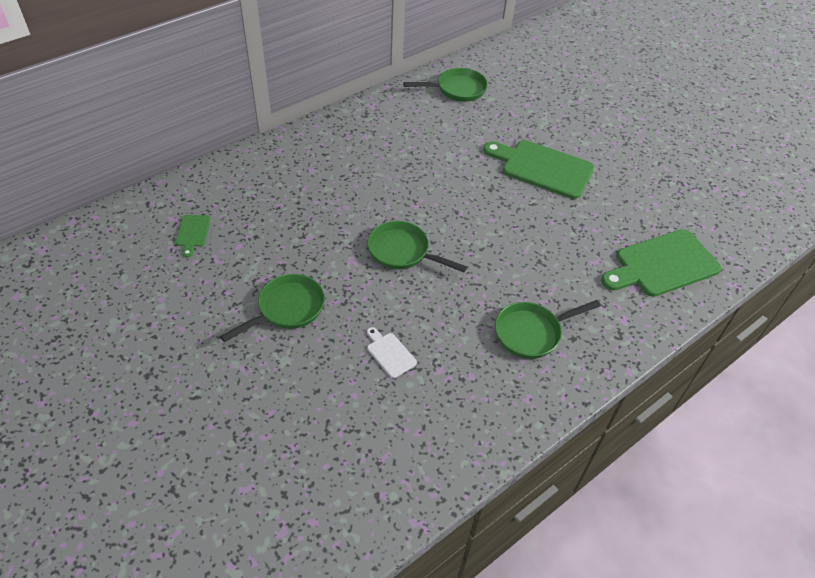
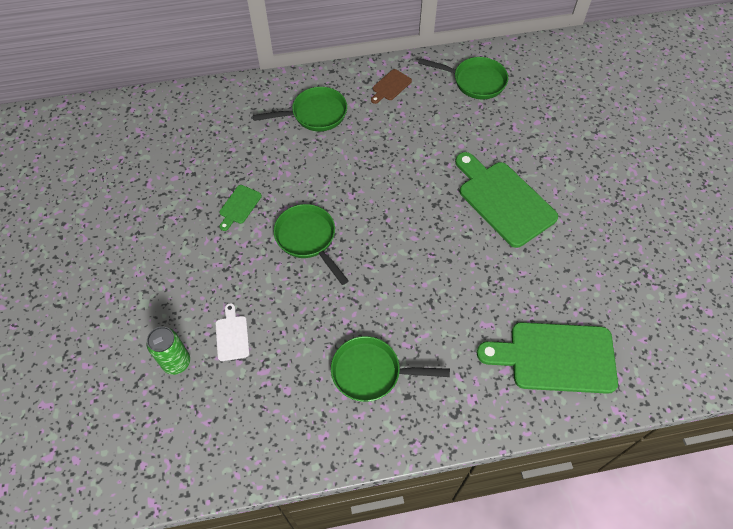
camera: 30 degrees right, 10 degrees up
(192, 233) = (145, 150): green cutting board -> green cutting board (239, 206)
(287, 309) = (175, 255): green pan -> green pan (315, 114)
(353, 396) = (176, 362): none -> green can
(389, 113) = (390, 86): none -> brown cutting board

